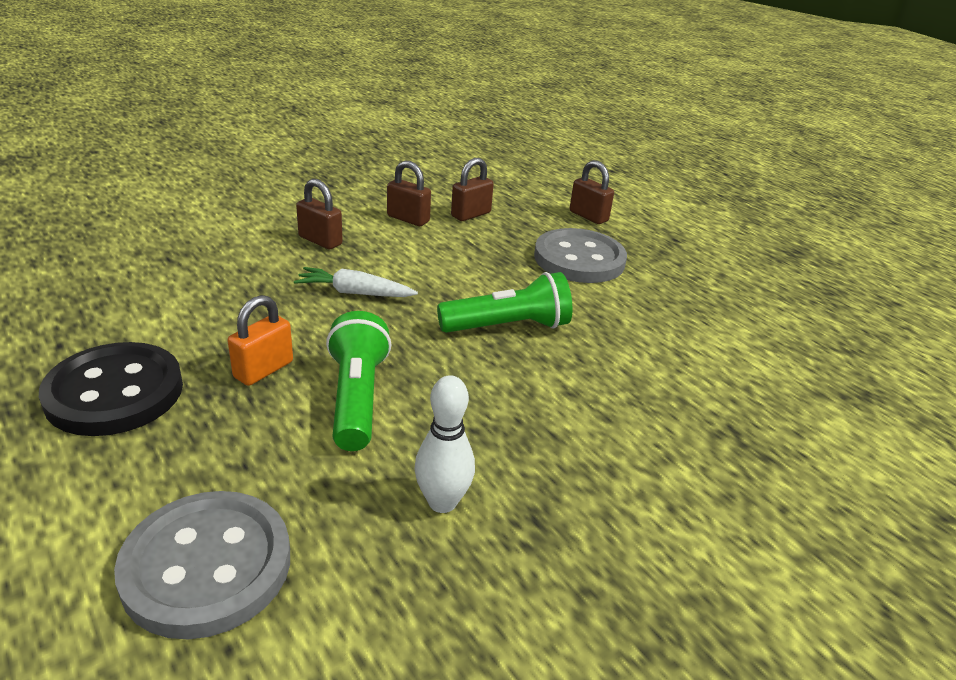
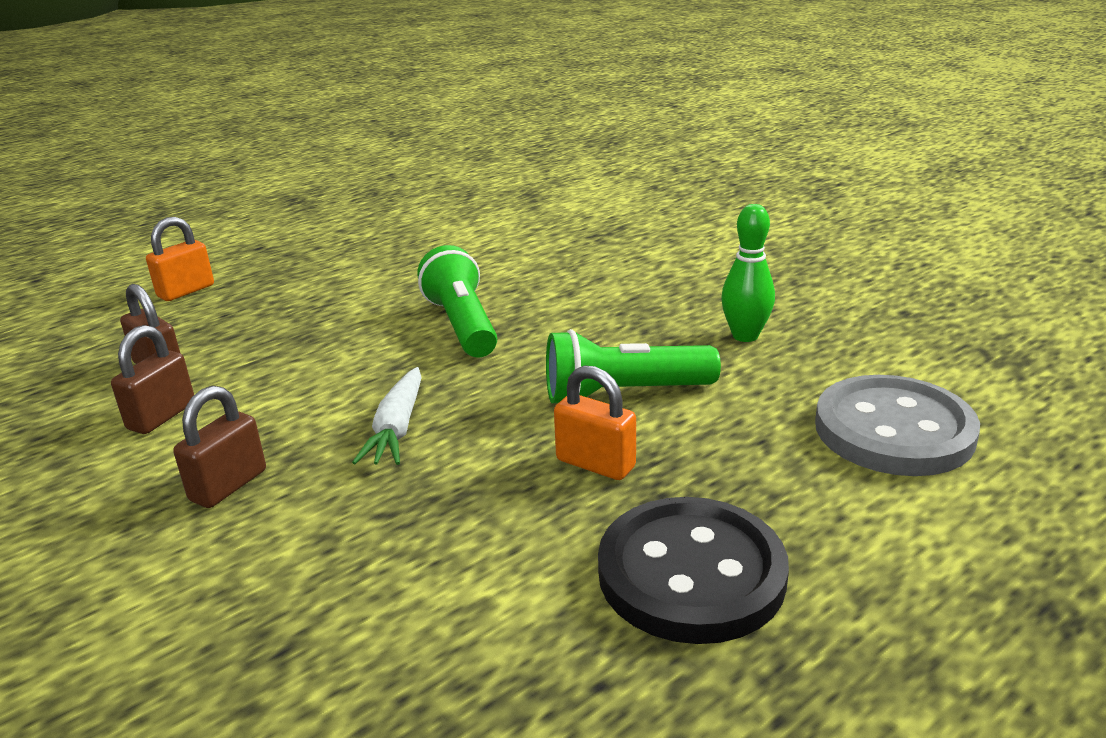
camera: 90 degrees left, 5 degrees down
(442, 502) = (745, 336): white bowling pin -> green bowling pin
(579, 259) = (305, 294): grey button -> none
(588, 216) = (186, 291): brown padlock -> orange padlock

